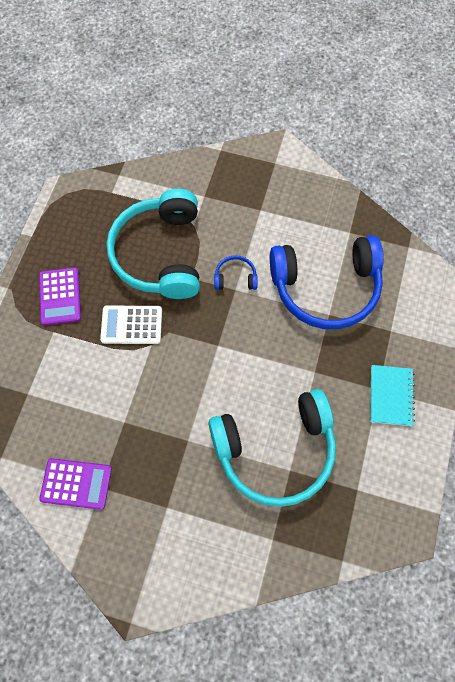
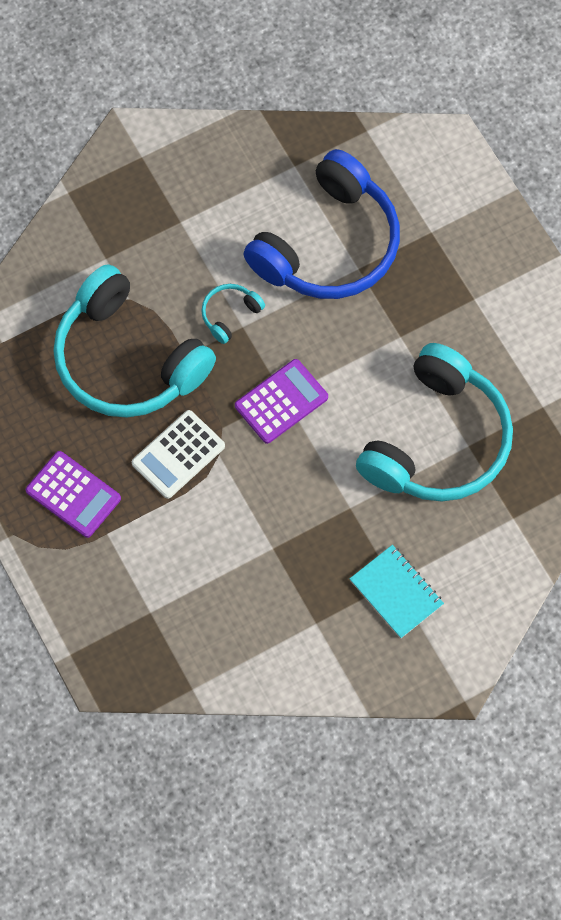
camera: 45 degrees left, 0 degrees up
(76, 484) = (290, 642): purple calculator -> purple calculator (281, 402)
(235, 277) = (230, 314): blue headphones -> turquoise headphones
(391, 396) = (491, 294): turquoise notebook -> turquoise notebook (396, 592)

